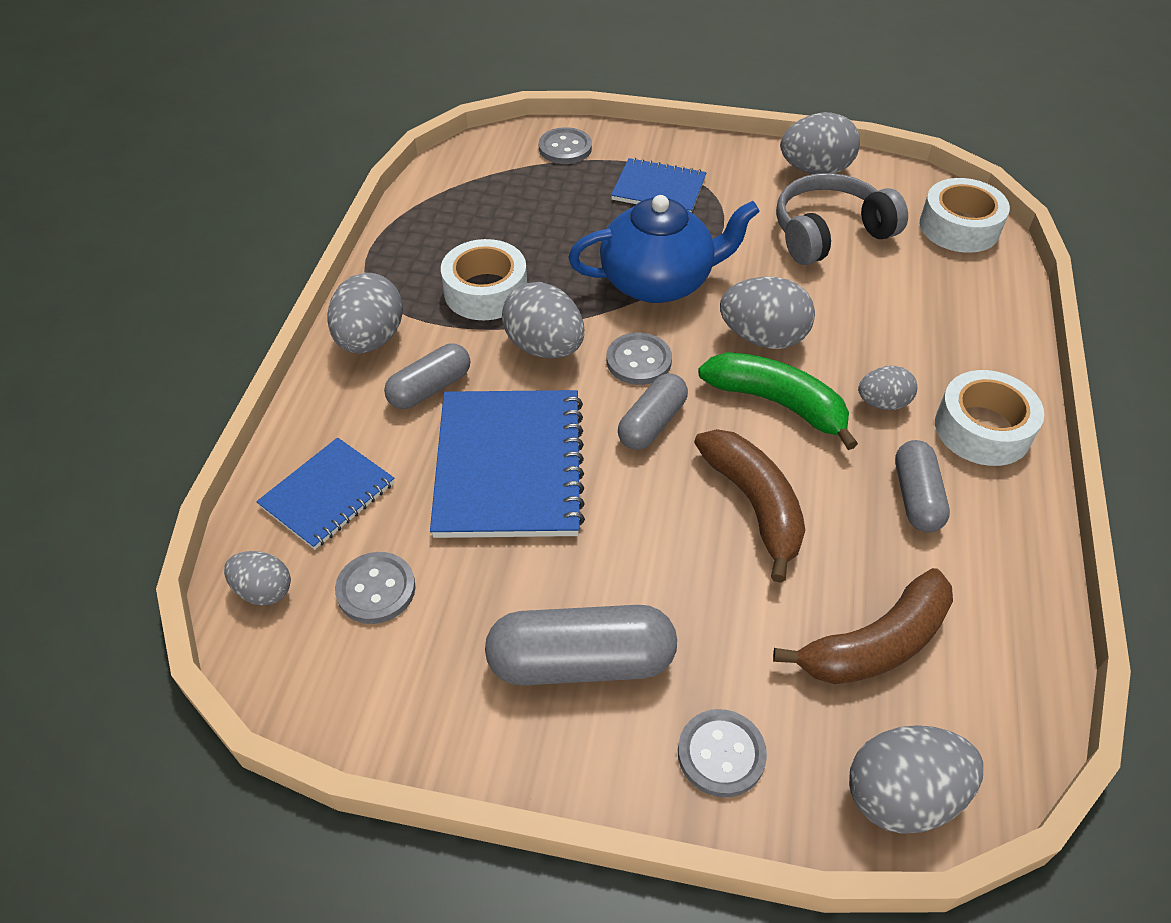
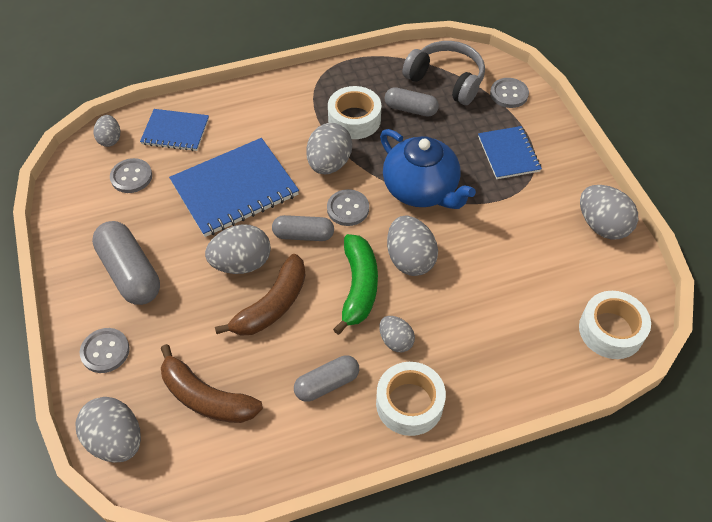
camera: 60 degrees right, 5 degrees up
(370, 340) = (285, 93): grey egg -> grey egg (241, 263)
(430, 388) = (267, 133): grey capsule -> grey capsule (410, 109)
(829, 233) = (539, 257): grey headphones -> grey headphones (446, 80)

